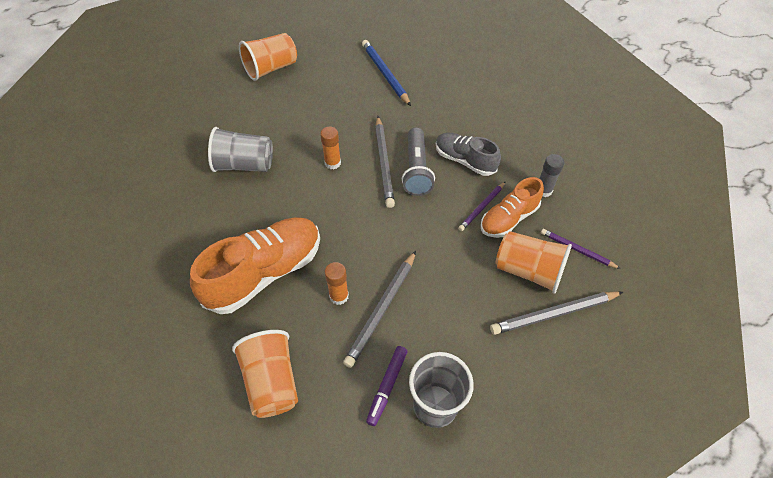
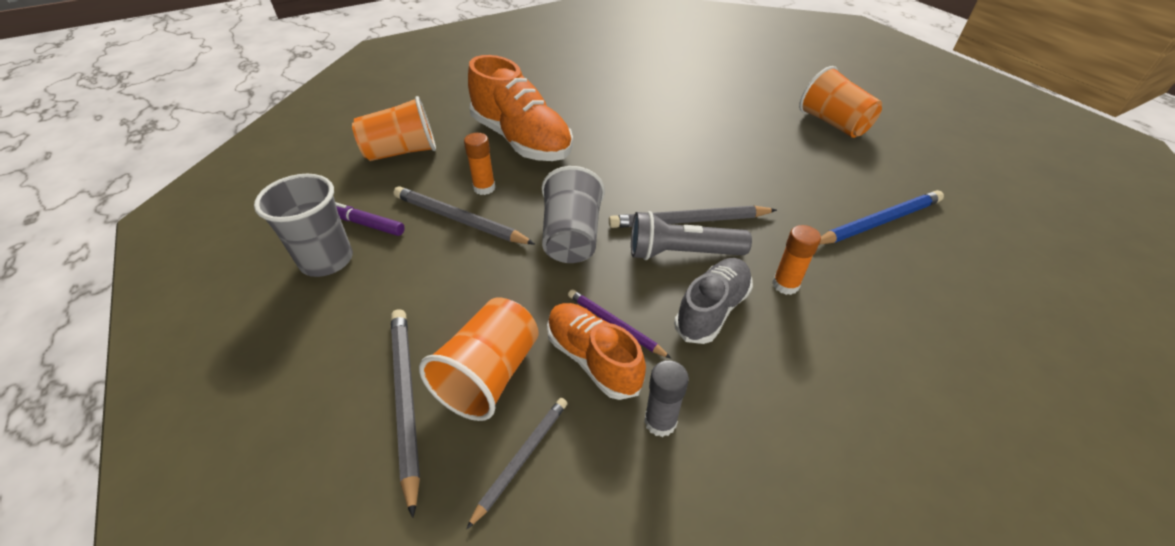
camera: 90 degrees right, 10 degrees down
(244, 165) = (665, 118): grey cup -> grey cup (571, 237)
(332, 163) = (680, 177): orange glue stick -> orange glue stick (785, 285)
(577, 250) = (522, 458): purple pencil -> grey pencil

